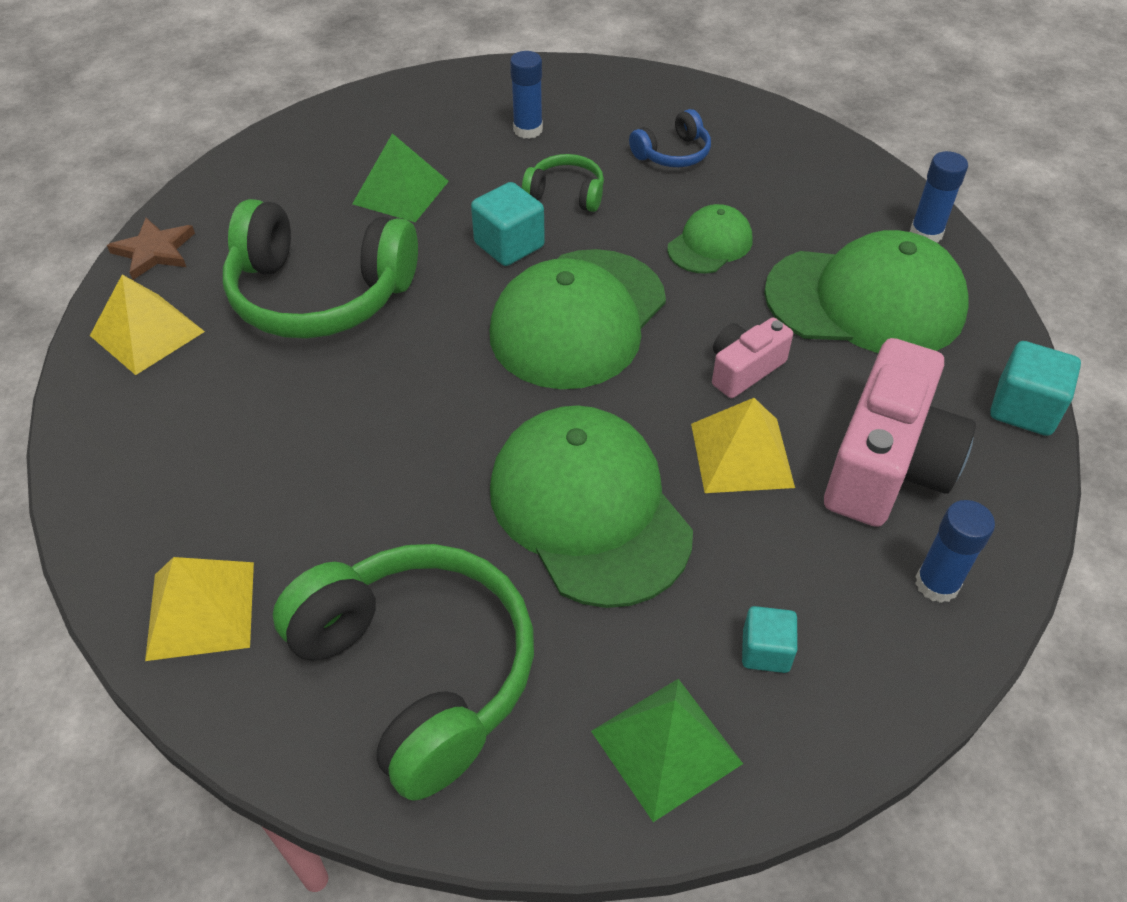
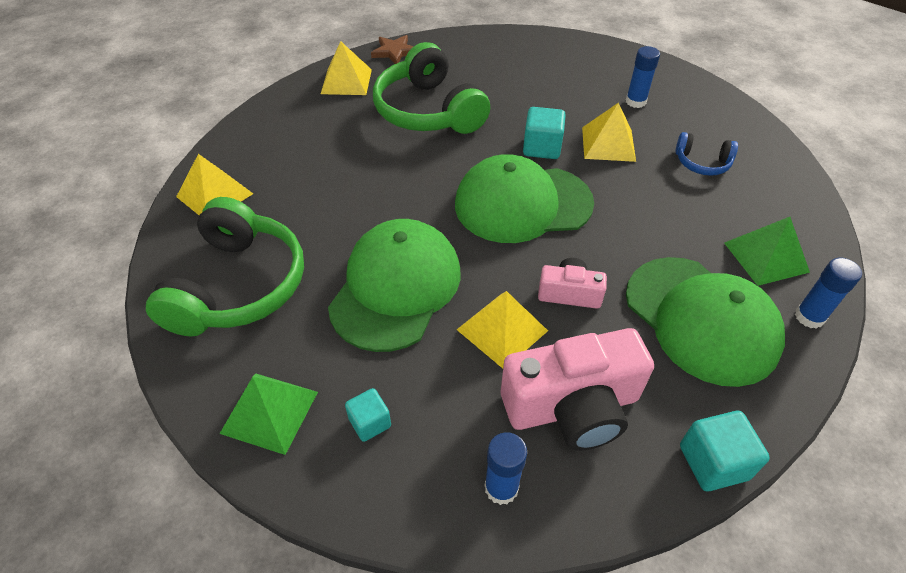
camera: 50 degrees right, 0 degrees up
(401, 192) = (527, 91): green pyramid -> green pyramid (766, 257)
(566, 194) = (608, 144): green headphones -> yellow pyramid
(710, 244) = (650, 221): green cap -> none

